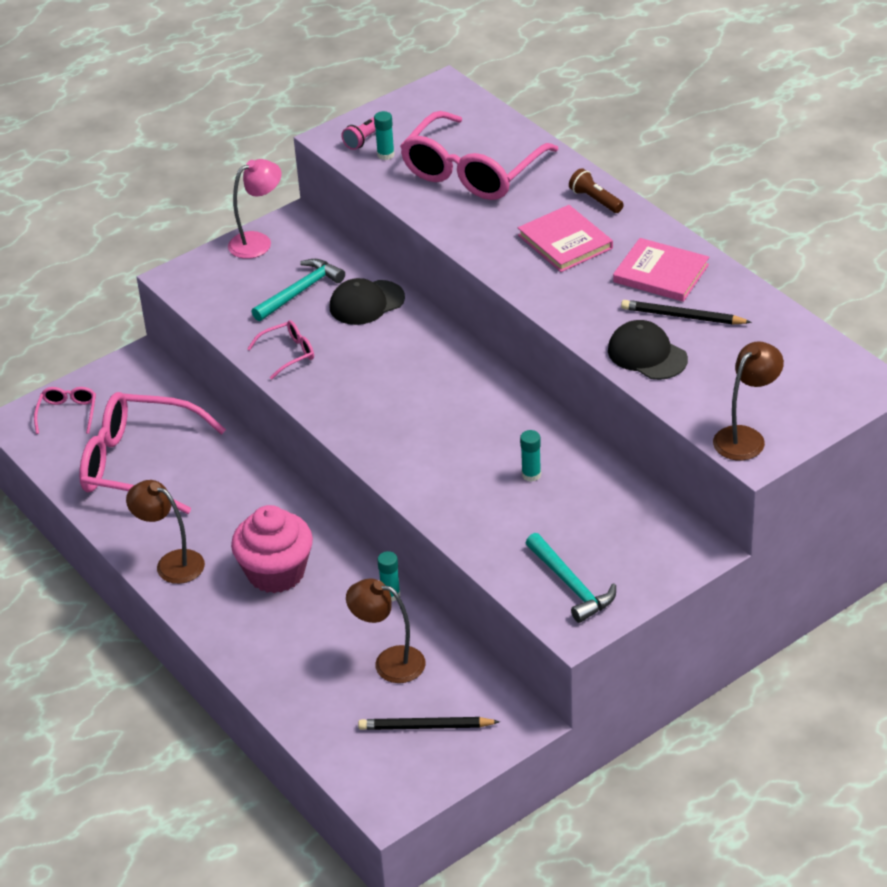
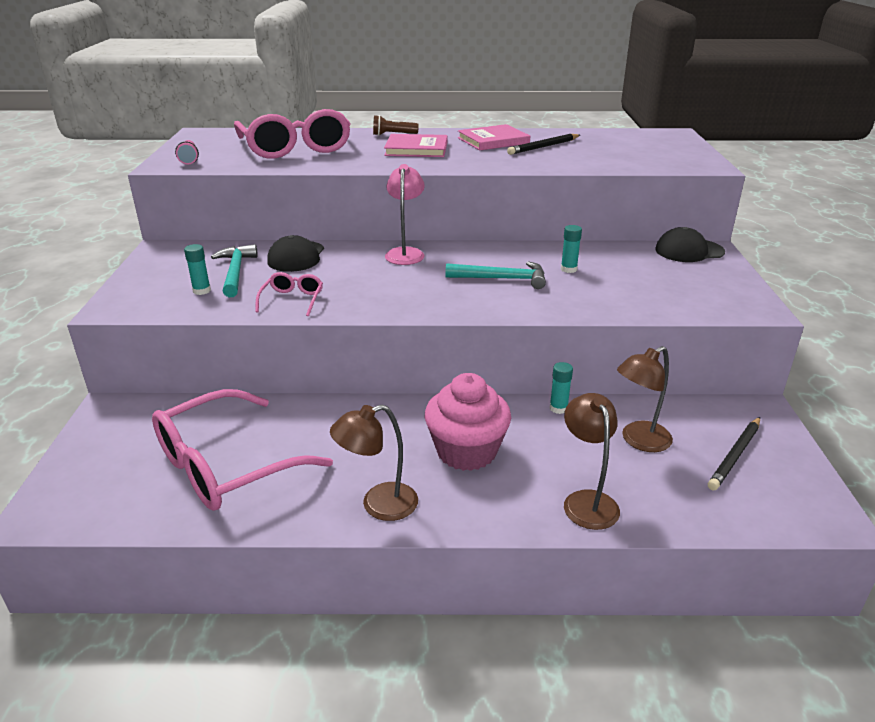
camera: 55 degrees left, 10 degrees down
(68, 413) = (90, 477): pink glasses -> none
(258, 242) = (150, 266): pink lamp -> pink lamp (405, 253)
(385, 155) = (220, 160): turquoise glue stick -> turquoise glue stick (202, 291)
(571, 586) = (708, 295): turquoise hammer -> turquoise hammer (502, 279)
(647, 354) = (566, 161): black cap -> black cap (689, 251)
(745, 437) = (687, 164): brown lamp -> brown lamp (587, 501)

